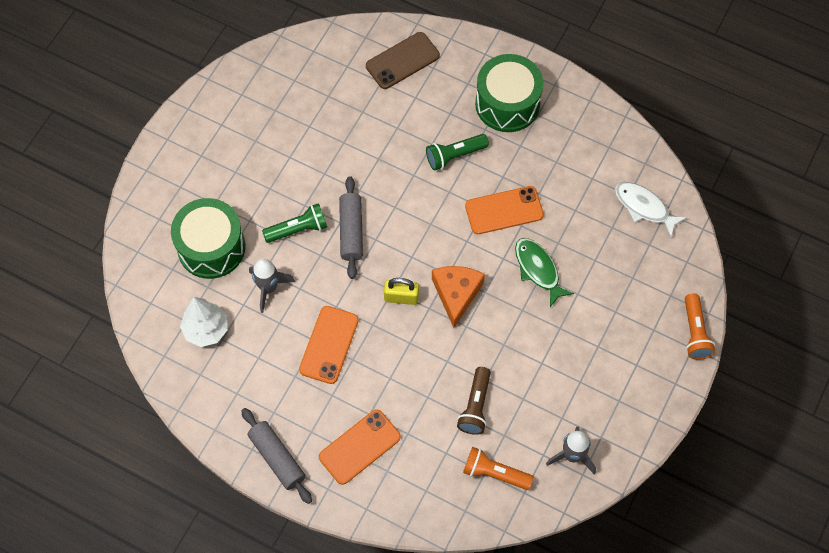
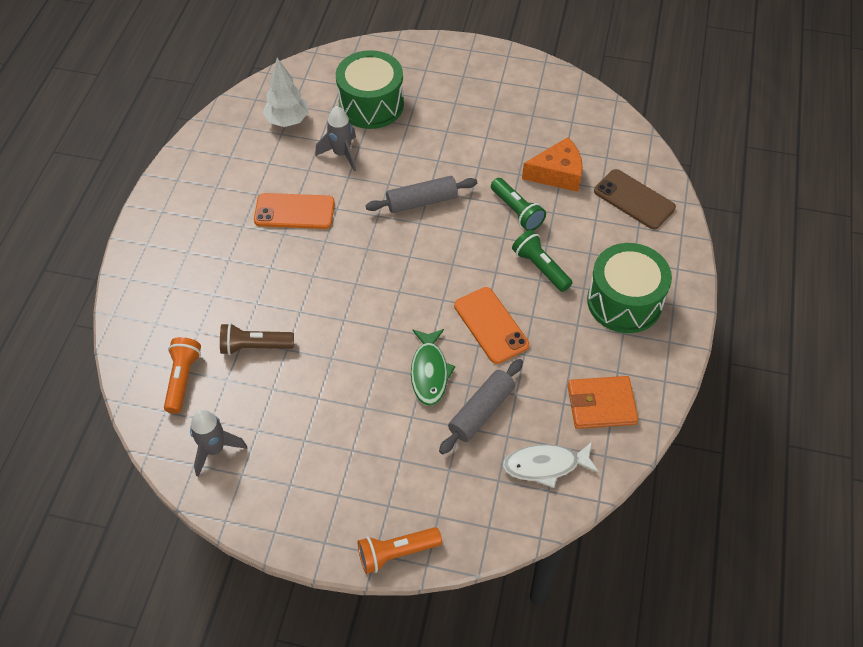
camera: 75 degrees right, 10 degrees down
(277, 458) = (170, 199): grey rolling pin -> grey rolling pin (481, 411)
(298, 229) = (410, 161): green flashlight -> green flashlight (517, 211)
(359, 447) = (192, 259): orange phone -> none
(401, 297) = (361, 257): yellow padlock -> none
(456, 294) = (378, 303): orange cheese -> orange cheese (557, 174)
(538, 270) = (429, 372): green fish -> green fish turned 135 degrees clockwise
(600, 152) = (601, 404): none -> orange wallet
(644, 207) = (545, 465): white fish -> white fish turned 120 degrees counterclockwise

